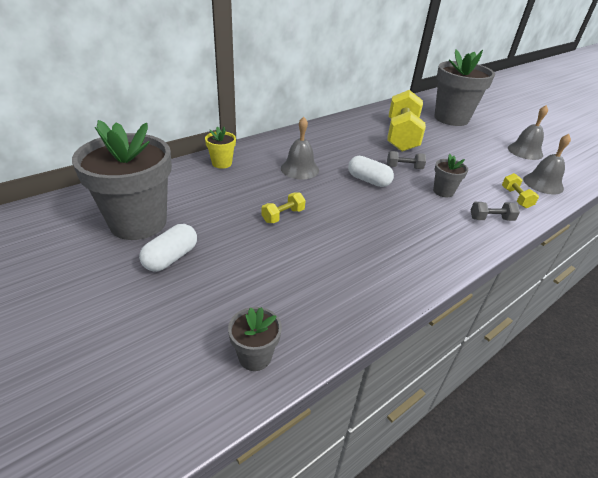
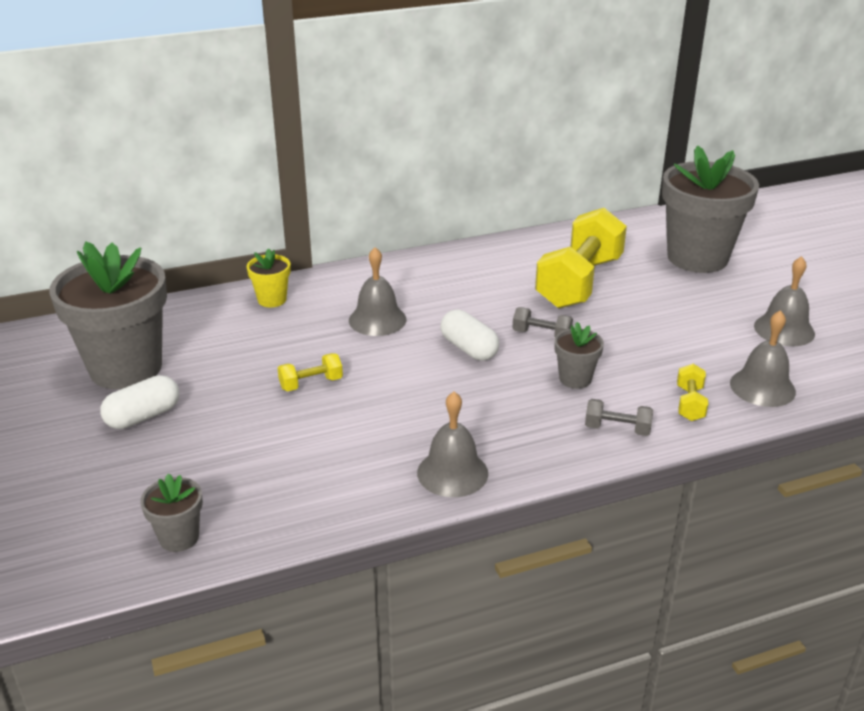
camera: 20 degrees right, 5 degrees down
(418, 264) = (452, 473): none -> grey bell

